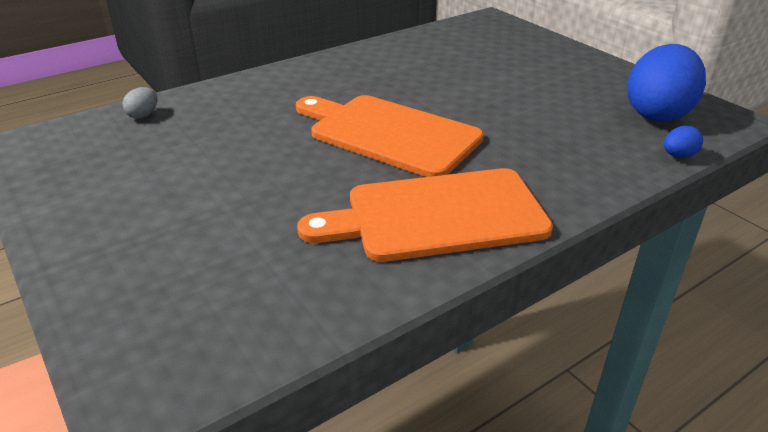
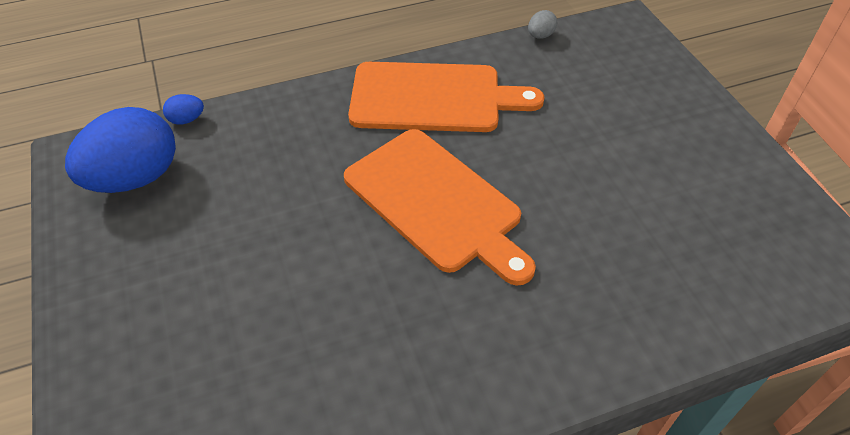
camera: 165 degrees left, 15 degrees up
(143, 115) = (728, 299): grey egg -> grey egg (540, 36)

